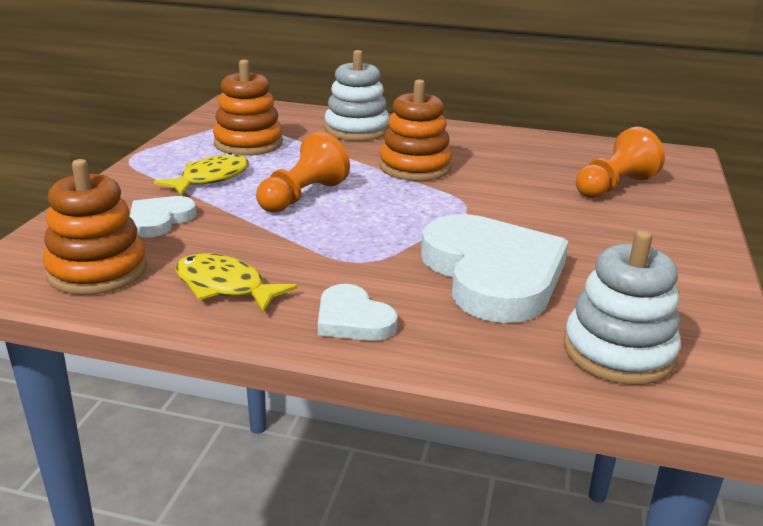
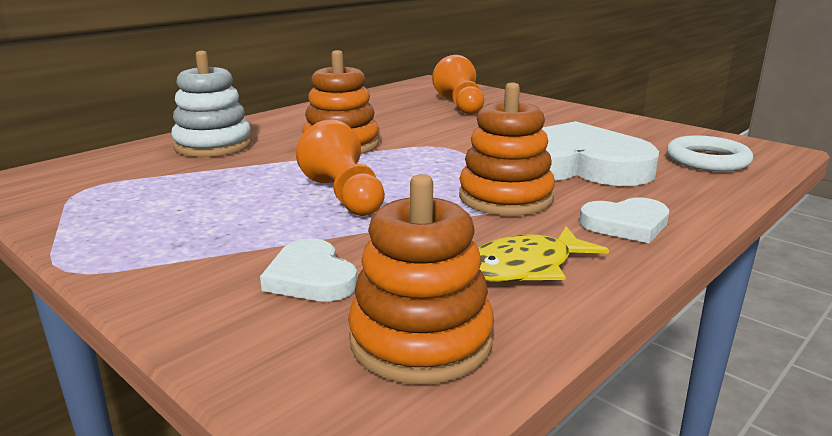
camera: 60 degrees left, 5 degrees down
(210, 178) = (227, 230): yellow fish -> none
(248, 143) = (156, 194): orange stacking toy -> orange stacking toy (505, 197)
(618, 352) = (707, 160): white stacking toy -> white ring

